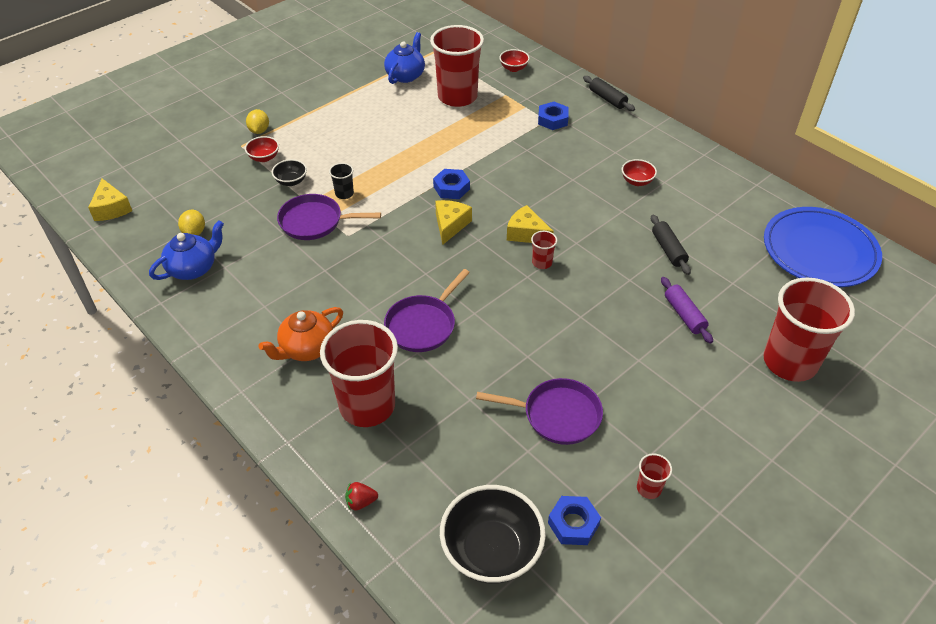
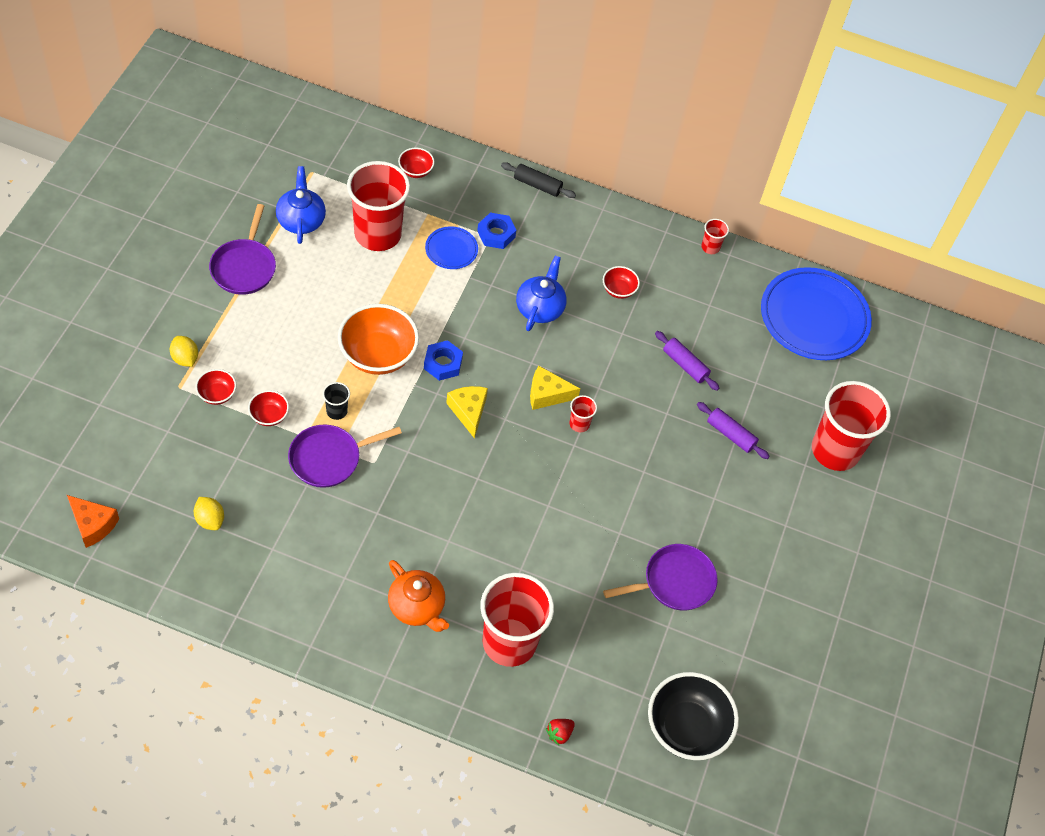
camera: 35 degrees left, 10 degrees up
(111, 208) = (93, 524): yellow cheese -> orange cheese
(193, 268) = (241, 563): blue teapot -> blue teapot (540, 308)
(291, 181) = (269, 416): black bowl -> red bowl
(306, 348) = (417, 607): orange teapot -> orange teapot turned 60 degrees counterclockwise
(403, 168) = (378, 355): none -> orange bowl
(423, 325) = (509, 537): purple pan -> purple pan (244, 267)
(509, 120) = (451, 250): none -> blue plate
(573, 524) = (736, 676): blue nut -> none
(649, 488) = (778, 619): red cup -> red cup (710, 247)
(668, 249) = (685, 365): black rolling pin -> purple rolling pin

